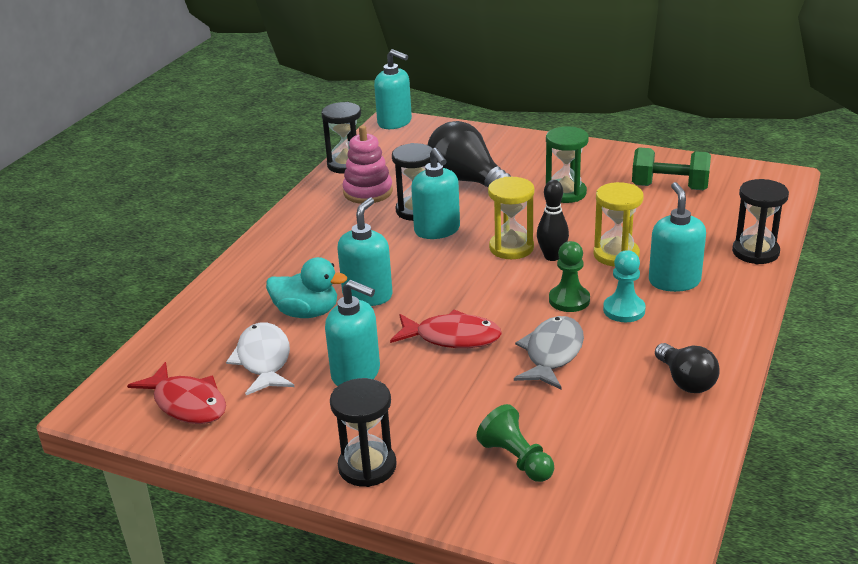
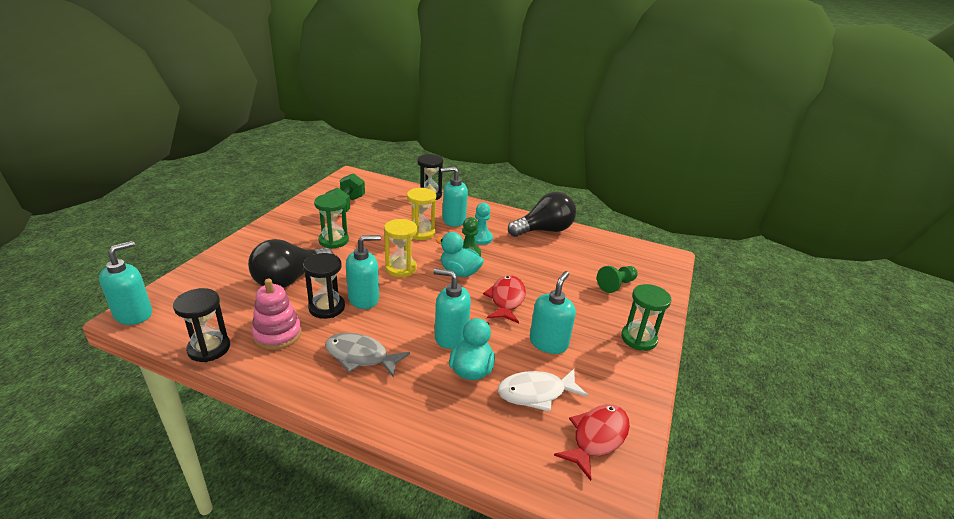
camera: 95 degrees left, 0 degrees up
(367, 467) = (638, 339): black hourglass -> green hourglass
(514, 295) = (459, 272): none -> turquoise duck
(552, 256) = (417, 254): black bowling pin -> none
(552, 354) = (523, 265): grey fish -> grey fish (360, 356)
(685, 381) = (544, 230): black light bulb -> black light bulb, size x1.69

